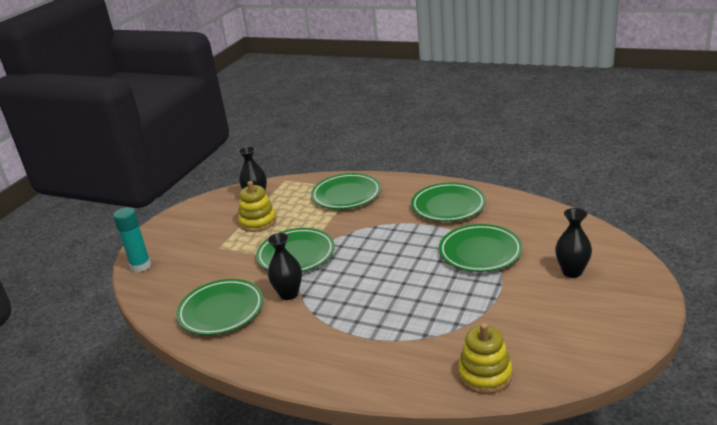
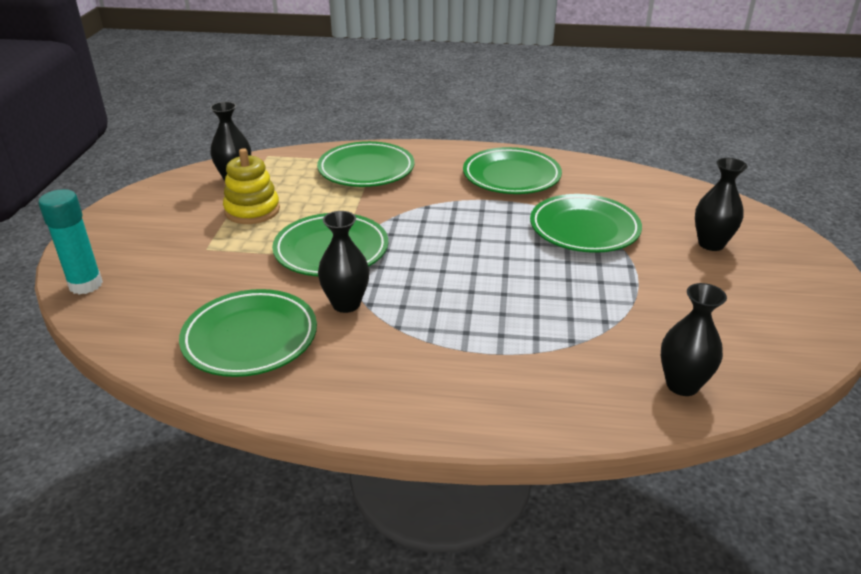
camera: 20 degrees left, 5 degrees up
(485, 375) = (682, 385): yellow stacking toy -> black vase

